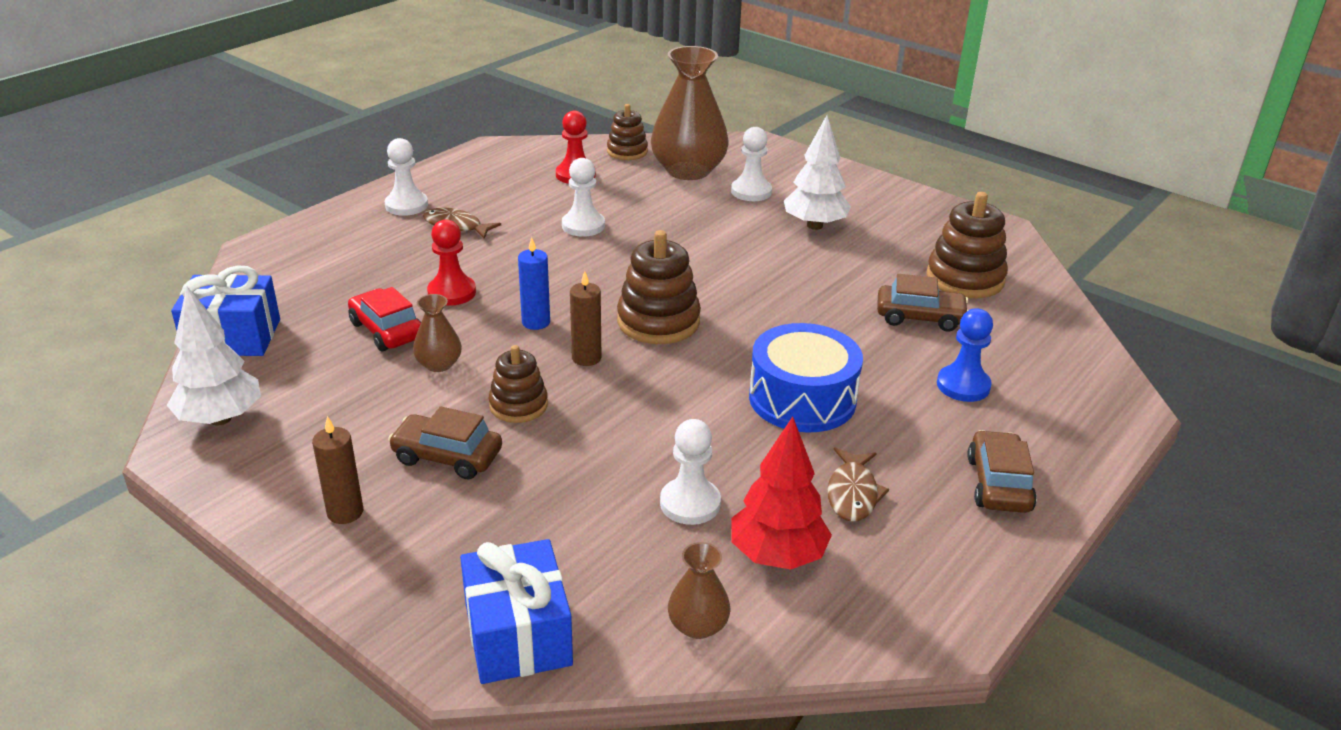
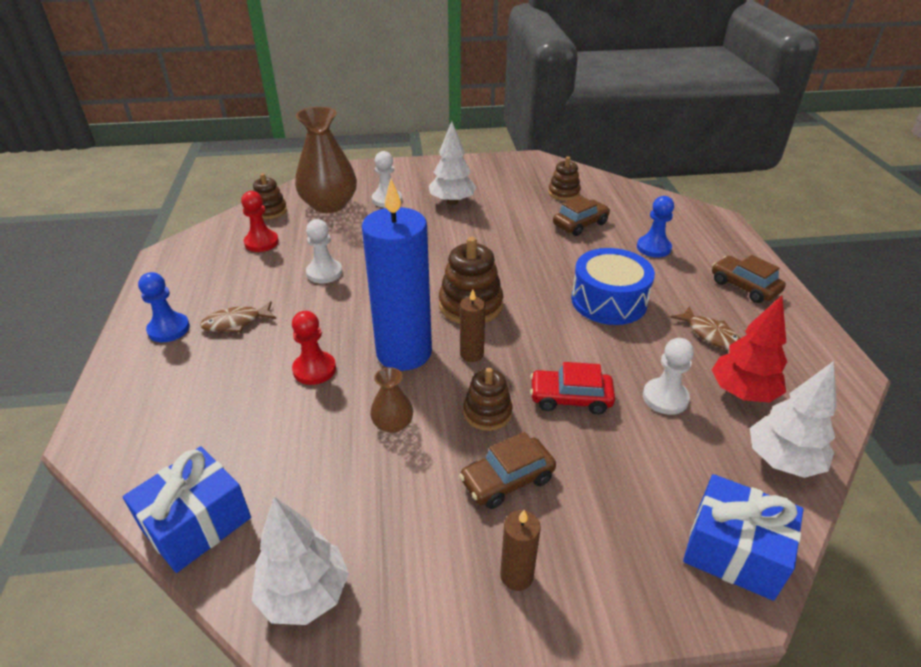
camera: 45 degrees left, 5 degrees up
(387, 330) = (315, 427): red car -> red car (570, 398)
(406, 205) = (169, 329): white pawn -> blue pawn
(536, 322) = (404, 352): blue candle -> blue candle, size x2.34
(698, 625) = (782, 461): brown vase -> white tree
(965, 278) = (564, 193): brown stacking toy -> brown stacking toy, size x0.63

